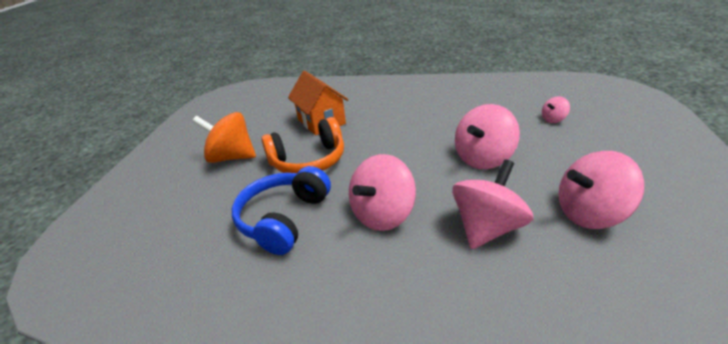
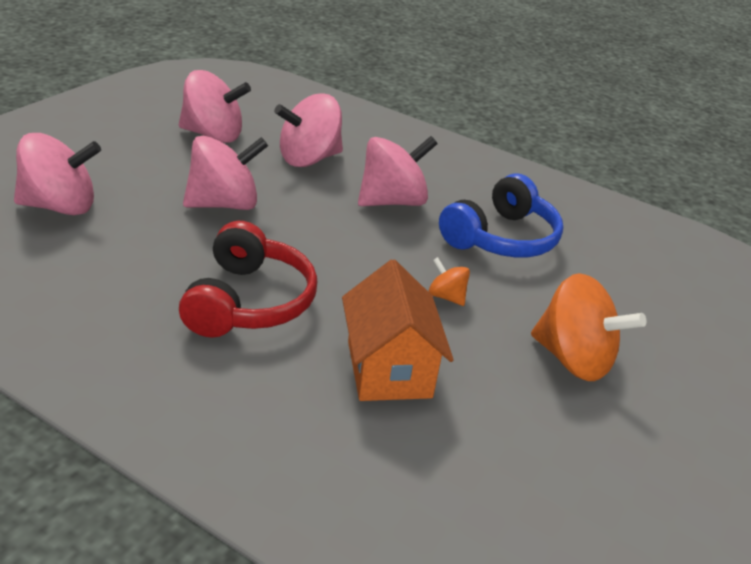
camera: 165 degrees left, 0 degrees up
(308, 160) = (446, 296): orange headphones -> orange spinning top
(403, 120) = (249, 301): none -> red headphones
(553, 119) = (60, 206): pink spinning top -> pink spinning top, size x2.09

